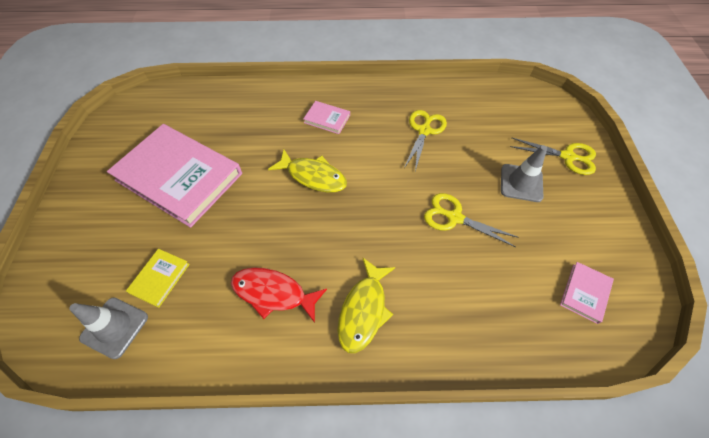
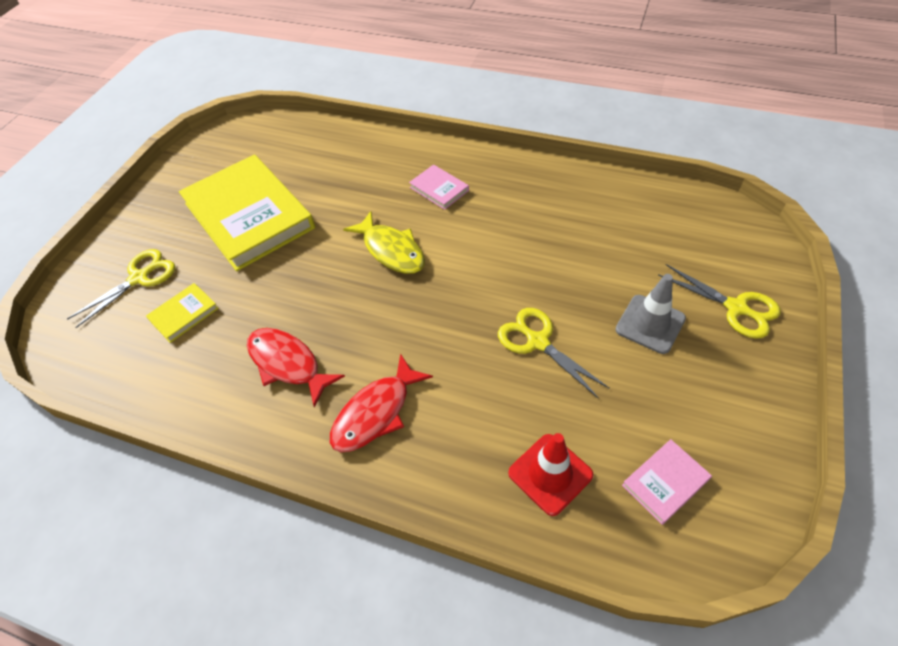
camera: 25 degrees right, 5 degrees down
(115, 327) = (122, 349): grey traffic cone -> none
(179, 177) = (249, 216): pink book -> yellow book
(364, 310) = (376, 412): yellow fish -> red fish
(424, 131) = (552, 229): yellow scissors -> yellow scissors (139, 278)
(510, 314) = (550, 474): none -> red traffic cone

